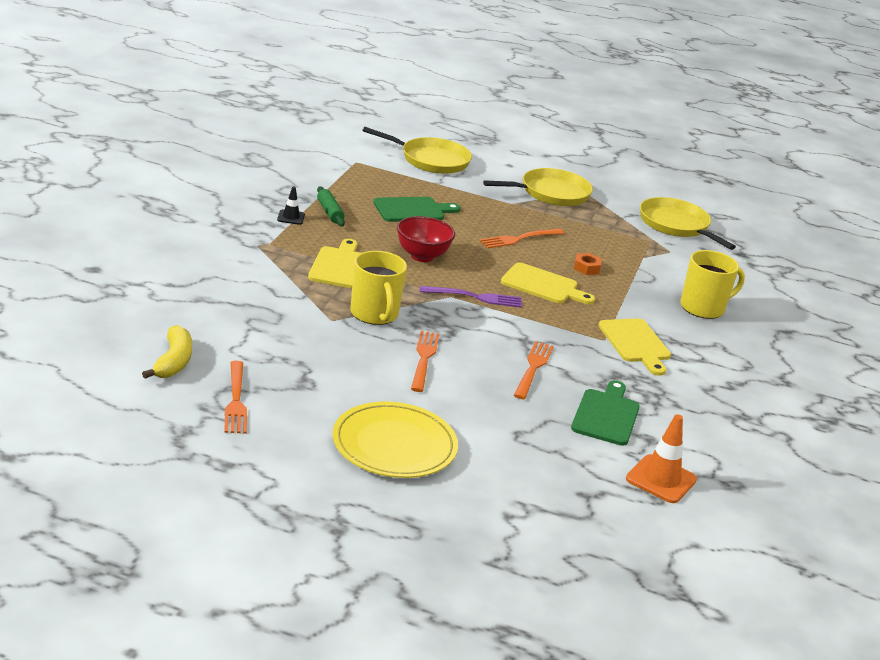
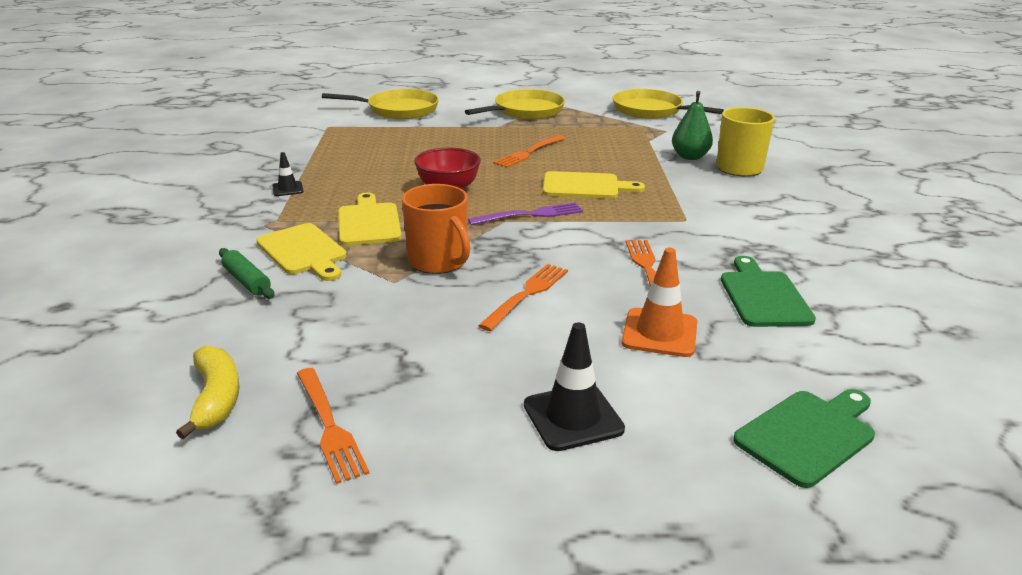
camera: 15 degrees left, 0 degrees up
(329, 212) = (327, 174): green rolling pin -> green rolling pin (247, 281)
(374, 314) = (439, 261): yellow mug -> orange mug
(394, 445) = (573, 417): yellow plate -> black traffic cone
(412, 210) = (410, 153): green cutting board -> green cutting board (808, 435)
(424, 358) = (527, 294): orange fork -> orange fork turned 45 degrees clockwise
(586, 268) = (610, 161): orange nut -> none
(635, 343) = (717, 215): yellow cutting board -> yellow cutting board (303, 251)
(661, 479) = (888, 351): orange traffic cone -> orange traffic cone (659, 333)
(666, 284) = (690, 157): none -> green pear

